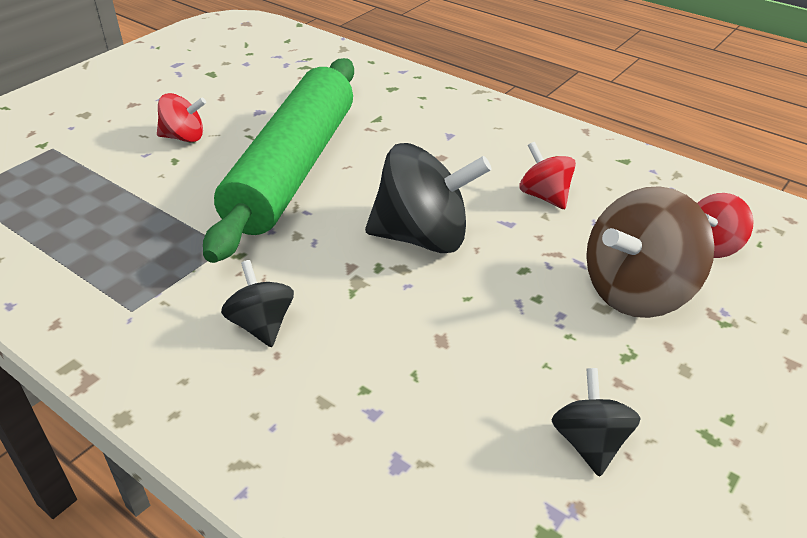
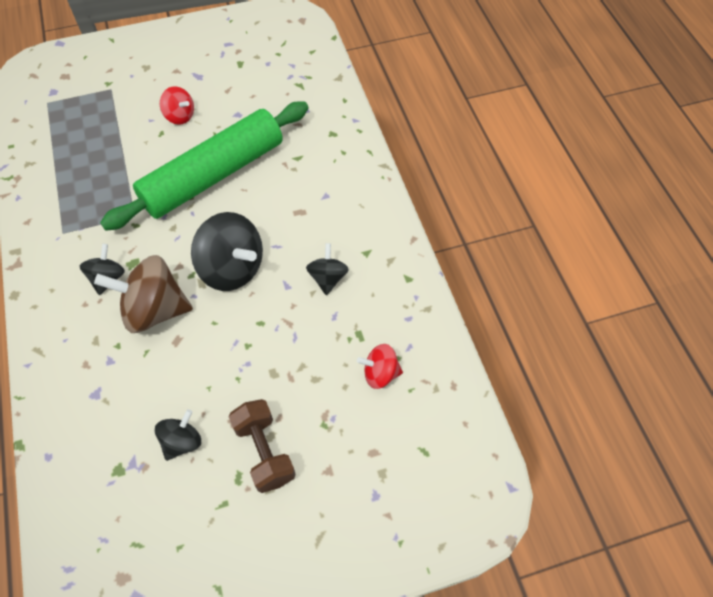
camera: 35 degrees right, 20 degrees up
(544, 196) = (328, 278): red spinning top -> black spinning top
(637, 291) = (302, 375): brown spinning top -> brown spinning top (154, 310)
(701, 388) = (264, 451): none -> brown dumbbell

